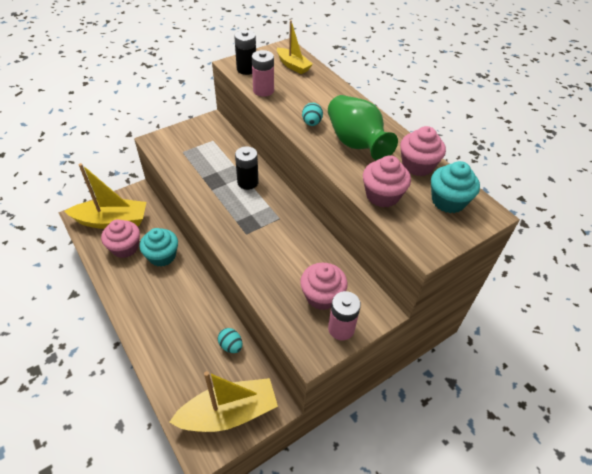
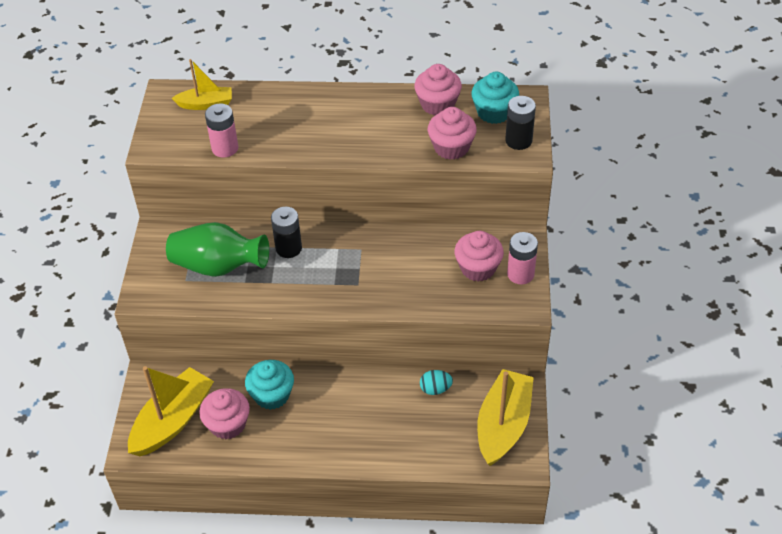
camera: 50 degrees left, 0 degrees up
(246, 69) = (172, 143): black battery -> black battery (518, 141)
(311, 123) = (313, 140): turquoise egg -> none
(356, 143) = (372, 126): green vase -> green vase (218, 266)

